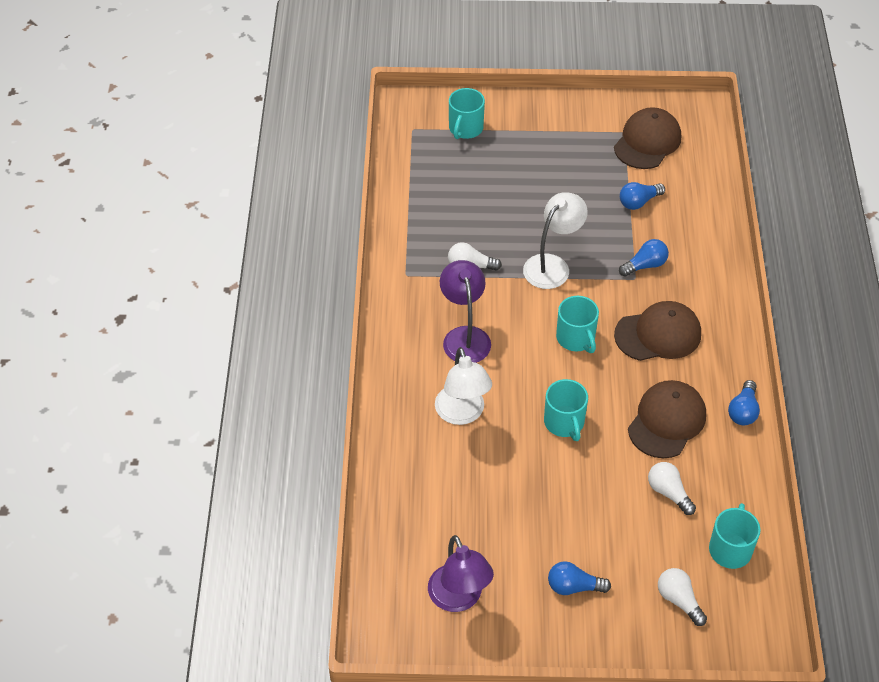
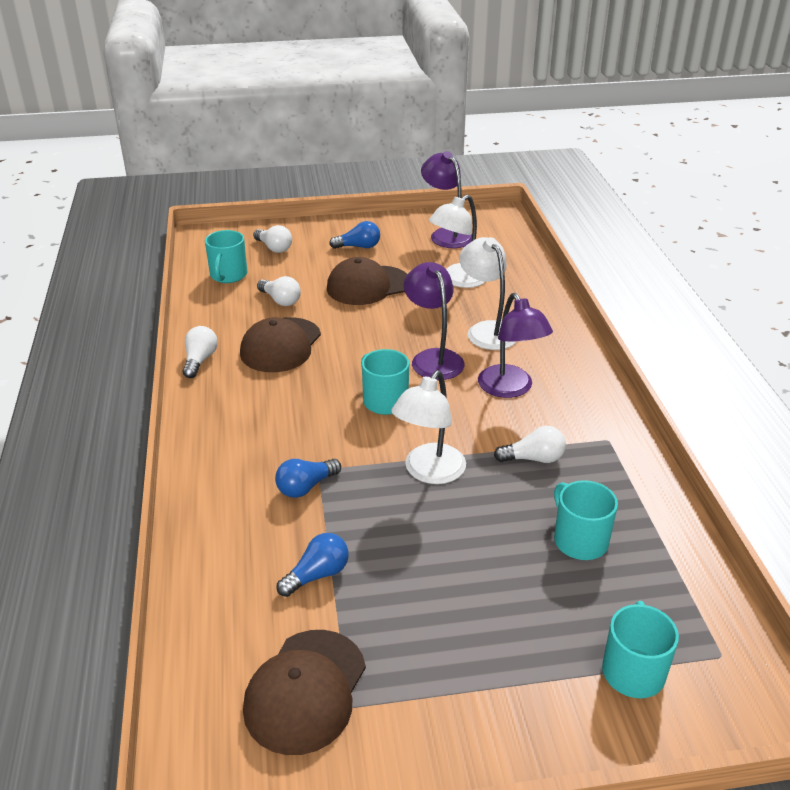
camera: 170 degrees right, 15 degrees down
(469, 500) = (457, 280): none -> white lamp
(523, 383) = (433, 358): none -> purple lamp
(564, 422) = (384, 334): turquoise mug -> turquoise mug (579, 540)
(658, 334) = (289, 415): brown cap -> brown cap (368, 286)
(743, 411) = (200, 360): blue light bulb -> white light bulb

